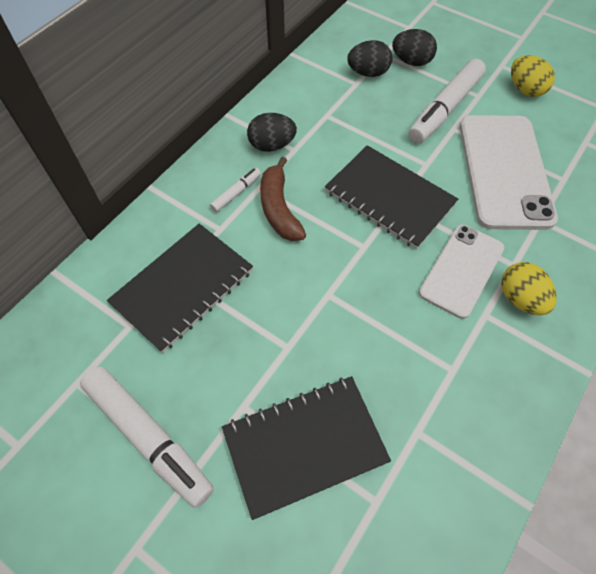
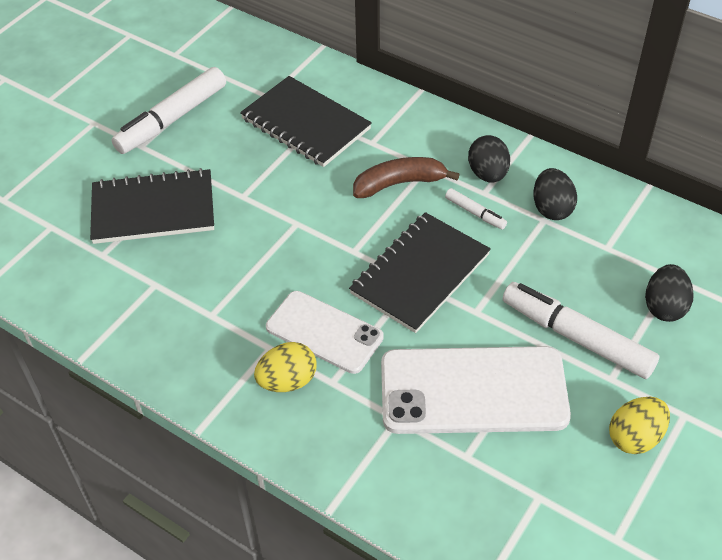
camera: 90 degrees right, 10 degrees down
(236, 193) = (417, 151): white marker -> white marker (475, 213)
(304, 445) = (153, 209): black notebook -> black notebook turned 75 degrees counterclockwise
(368, 73) = (629, 259): black egg -> black egg (551, 208)

